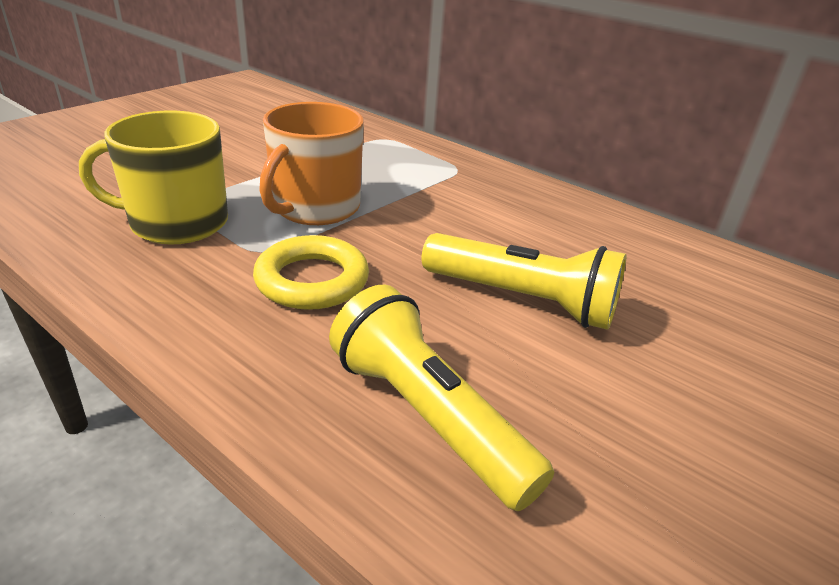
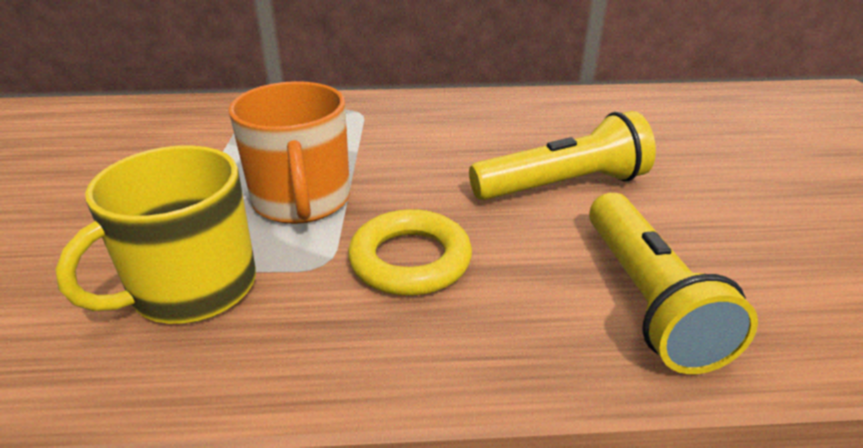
camera: 40 degrees left, 0 degrees up
(428, 417) = (647, 299): yellow flashlight -> yellow flashlight turned 105 degrees counterclockwise

